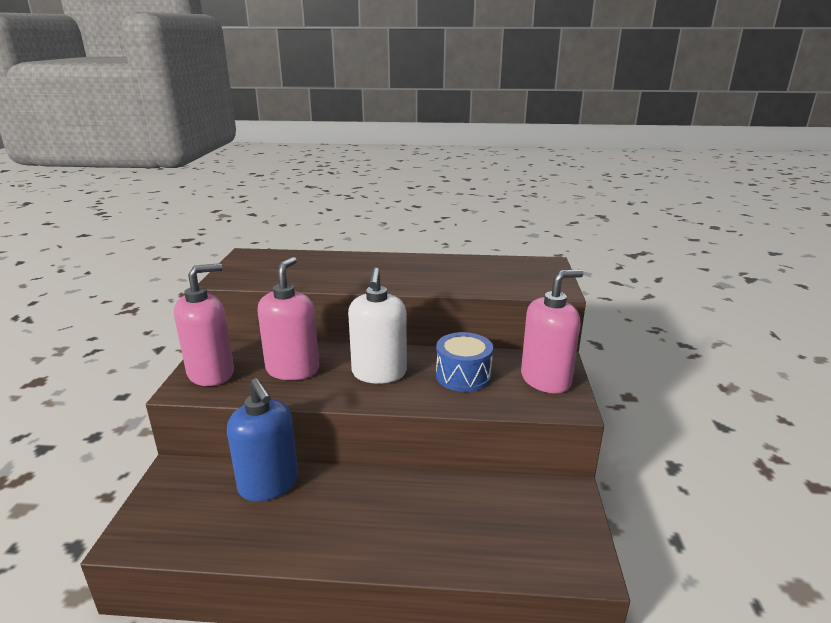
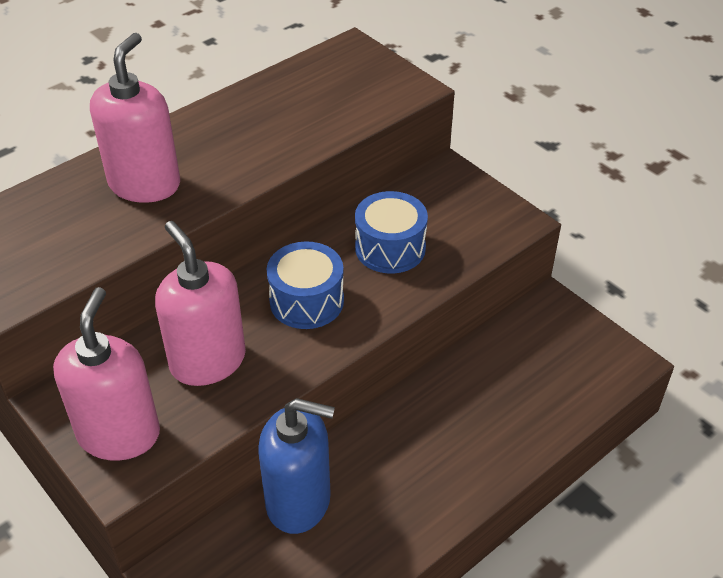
camera: 45 degrees left, 20 degrees up
(379, 373) = (306, 301): white soap dispenser -> blue drum
(546, 380) = (465, 203): pink soap dispenser -> pink soap dispenser (145, 184)

